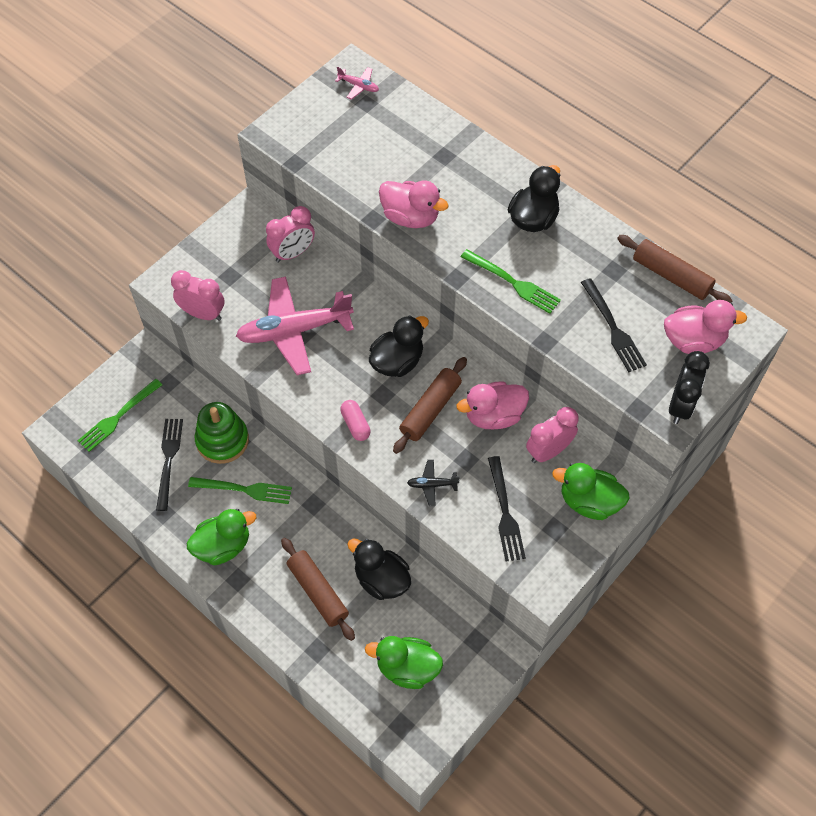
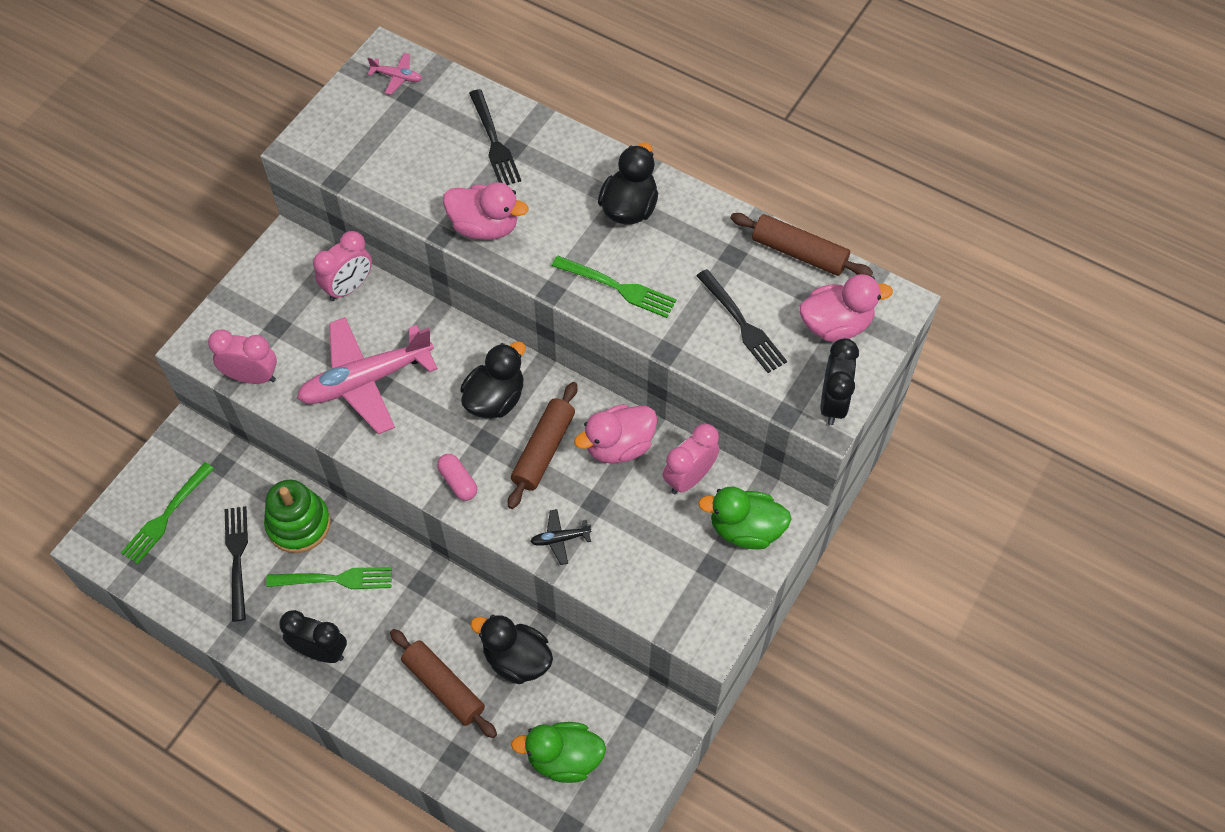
camera: 10 degrees left, 0 degrees up
(223, 546) = (321, 651): green duck -> black clock
(505, 512) = (650, 558): black fork -> black fork (494, 141)

